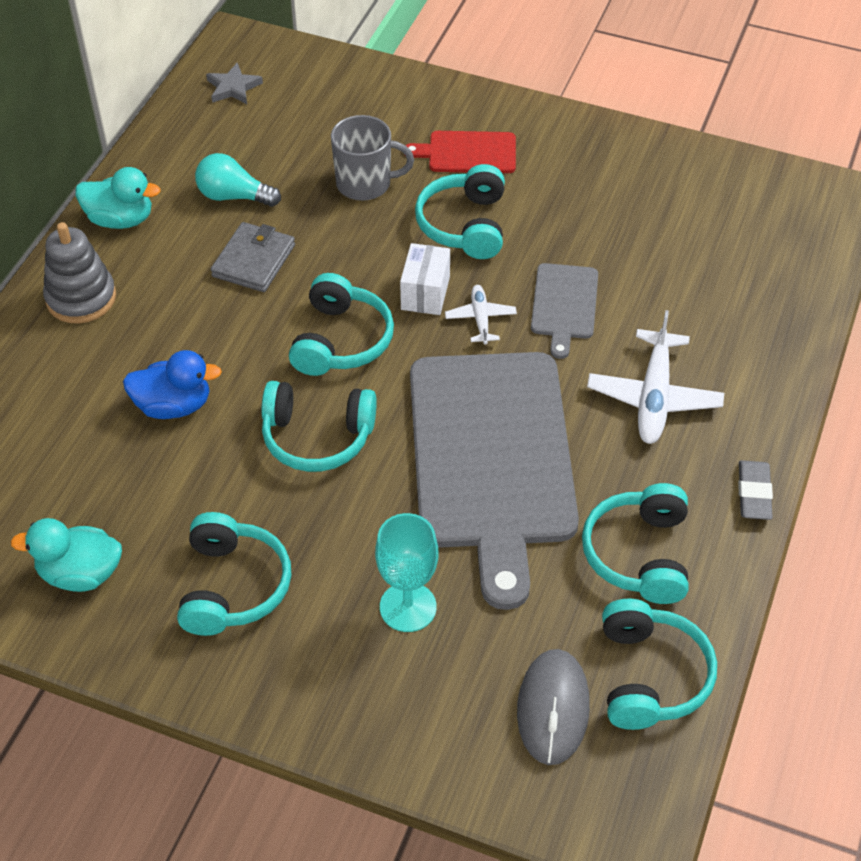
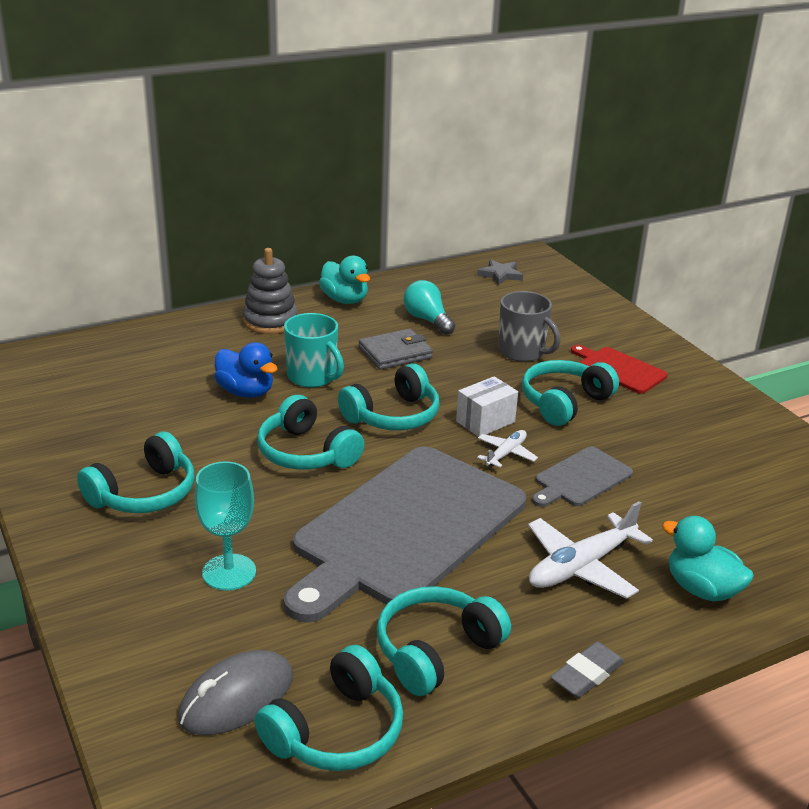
camera: 40 degrees right, 20 degrees down
(80, 574) = (76, 436): turquoise duck -> turquoise duck (701, 589)
(213, 343) = (313, 377): none -> turquoise mug

